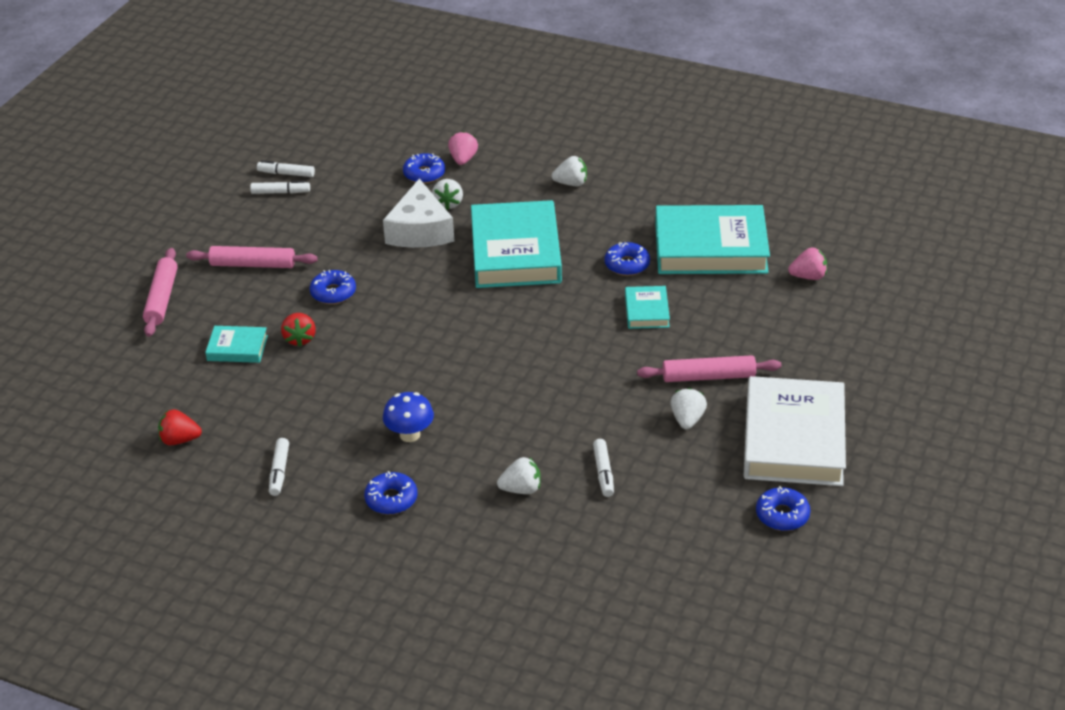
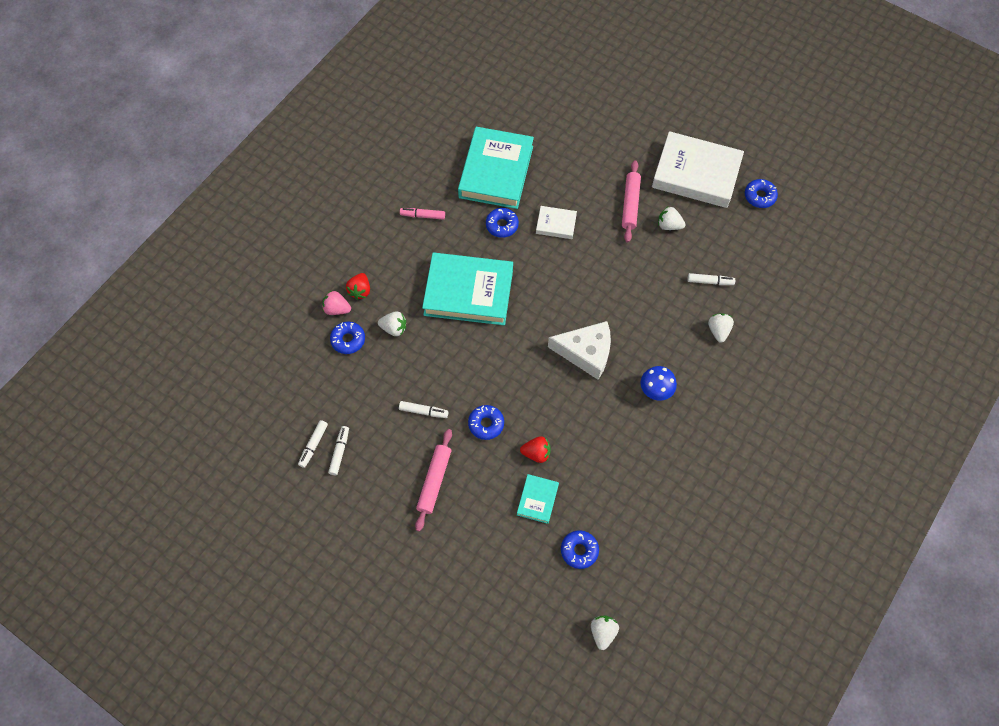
camera: 80 degrees left, 25 degrees up
(162, 298) = (461, 555): pink rolling pin -> none
(180, 440) = (635, 547): red strawberry -> red strawberry (360, 291)
(279, 471) = (679, 479): white marker -> white marker (423, 411)
(391, 499) = (717, 410): blue donut -> blue donut (579, 550)
(420, 230) = (423, 353): white cheese -> white cheese (586, 352)
(571, 183) = (393, 241): white strawberry -> white strawberry (603, 632)
(617, 199) = (422, 216): none -> pink marker
(646, 311) = (556, 224): turquoise book -> white book
(808, 276) = (541, 125): pink strawberry -> none

